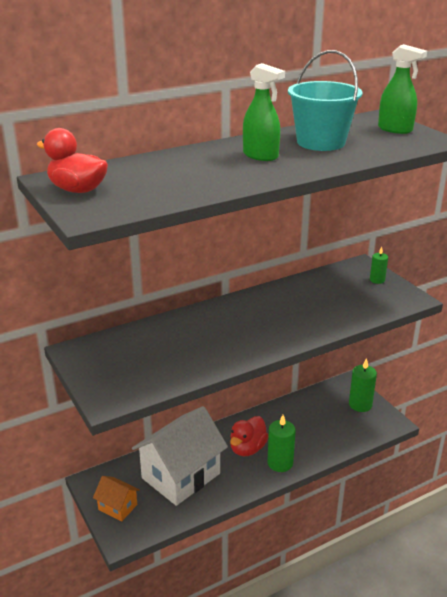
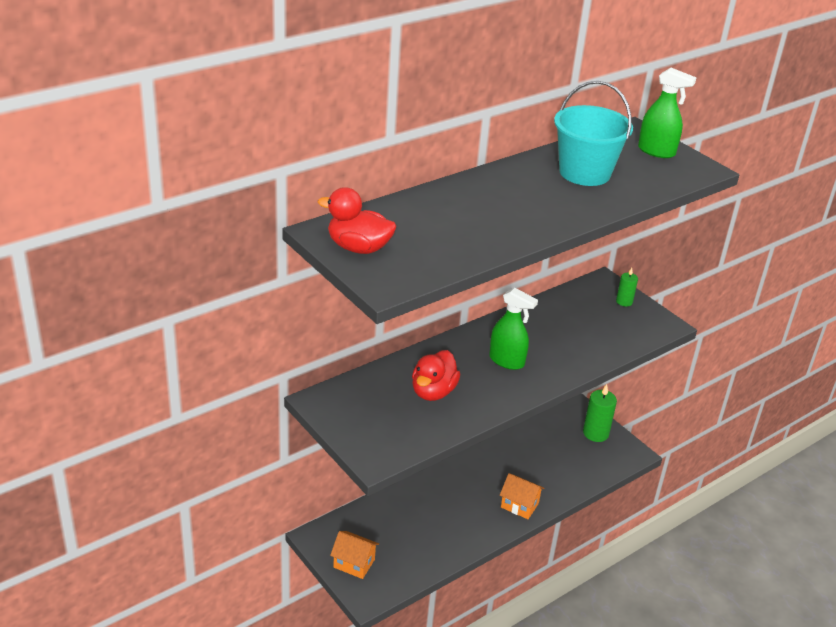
camera: 10 degrees left, 5 degrees up
(181, 476) = (414, 525): white house -> none
(247, 448) = (481, 490): red duck -> red duck (433, 392)
(260, 156) = (528, 194): green spray bottle -> green spray bottle (507, 361)
(280, 463) = (519, 505): green candle -> orange house

